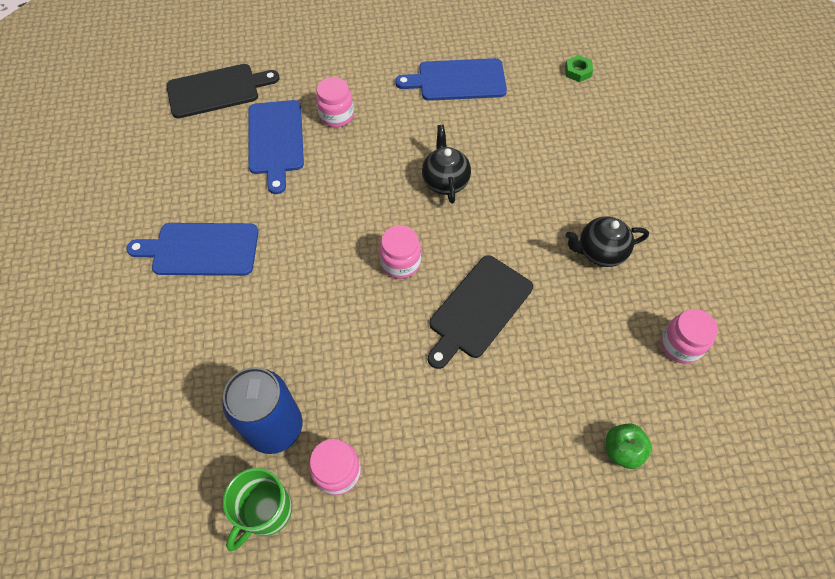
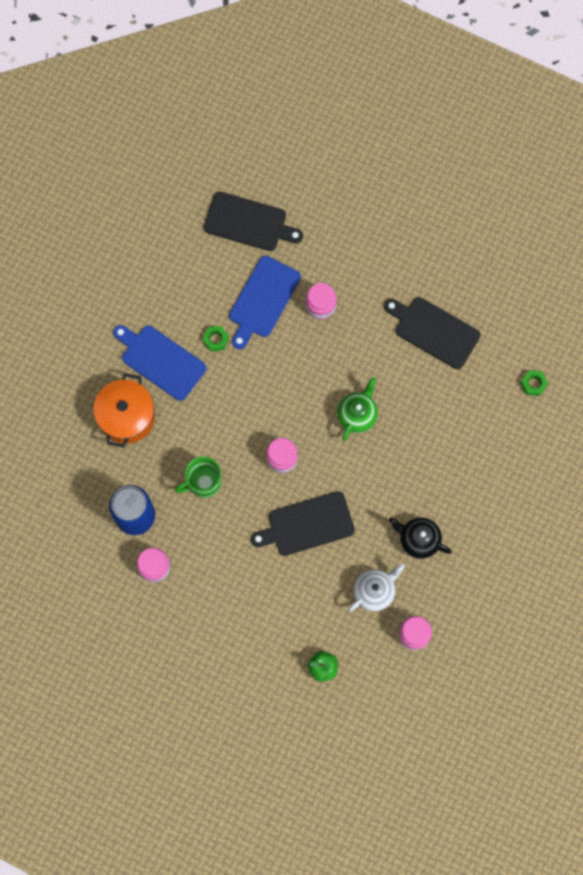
camera: 35 degrees right, 15 degrees up
(195, 326) = (127, 417): none -> orange pot
(250, 198) = (216, 339): none -> green nut
(266, 512) = (102, 562): green mug -> green mug (203, 483)
(445, 181) = (357, 415): black teapot -> green teapot
(457, 80) = (434, 331): blue cutting board -> black cutting board
(603, 329) = (374, 591): none -> white teapot

